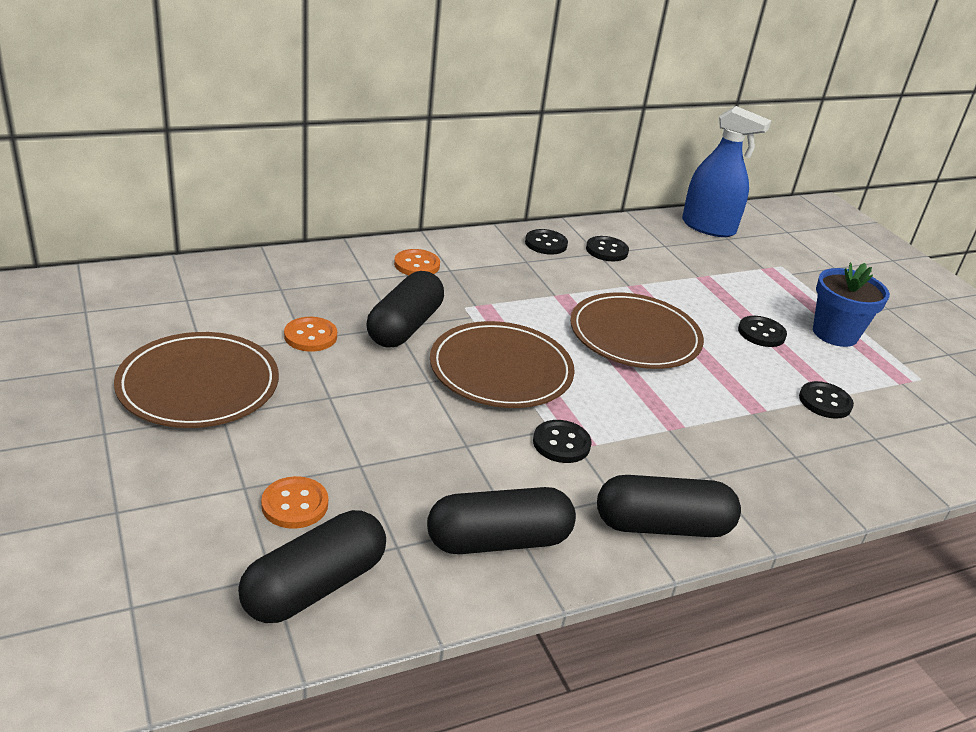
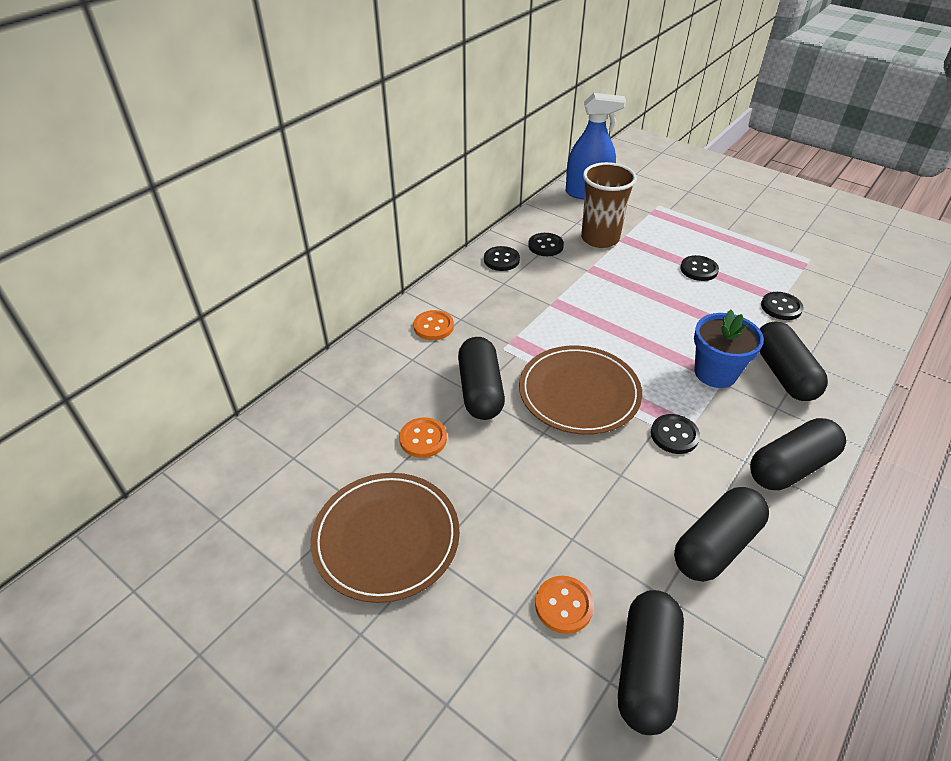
camera: 25 degrees left, 10 degrees up
(635, 336) = (631, 313): brown plate -> none
(675, 267) = (600, 238): none -> brown cup
(754, 453) = (783, 373): none -> black capsule
(835, 334) = (737, 247): blue flower pot -> blue flower pot (715, 373)

